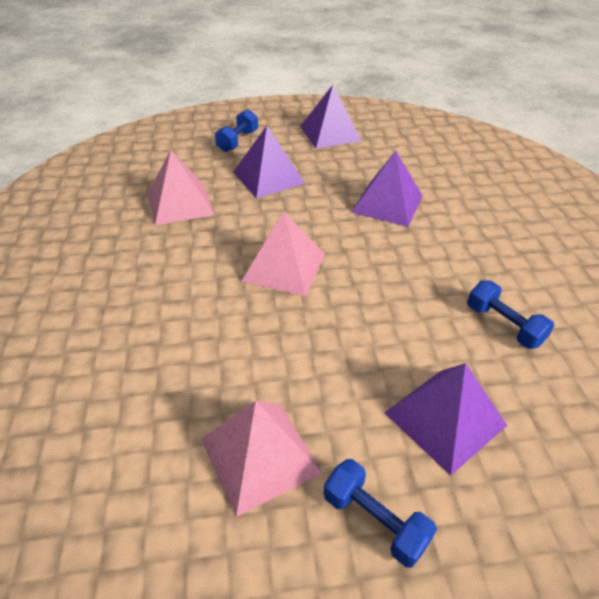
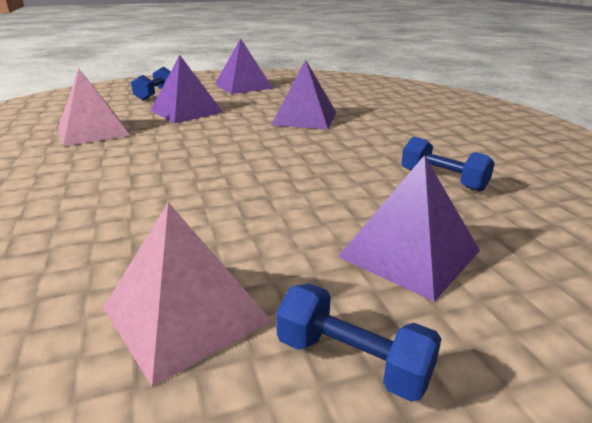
camera: 10 degrees left, 15 degrees down
(284, 267) = (206, 162): pink pyramid -> none

